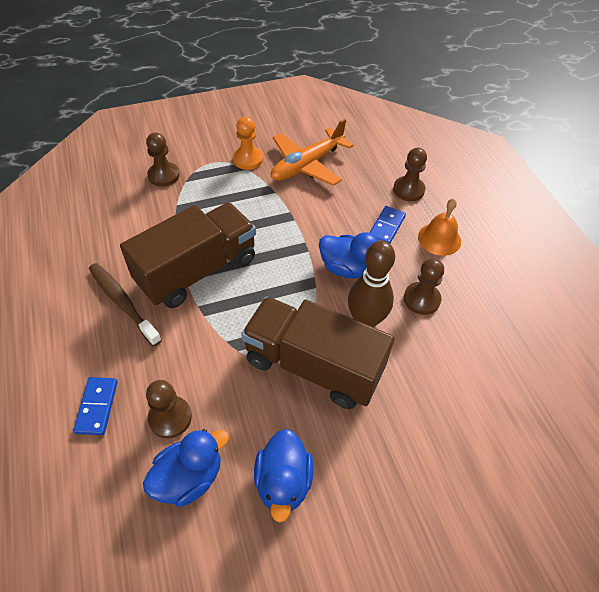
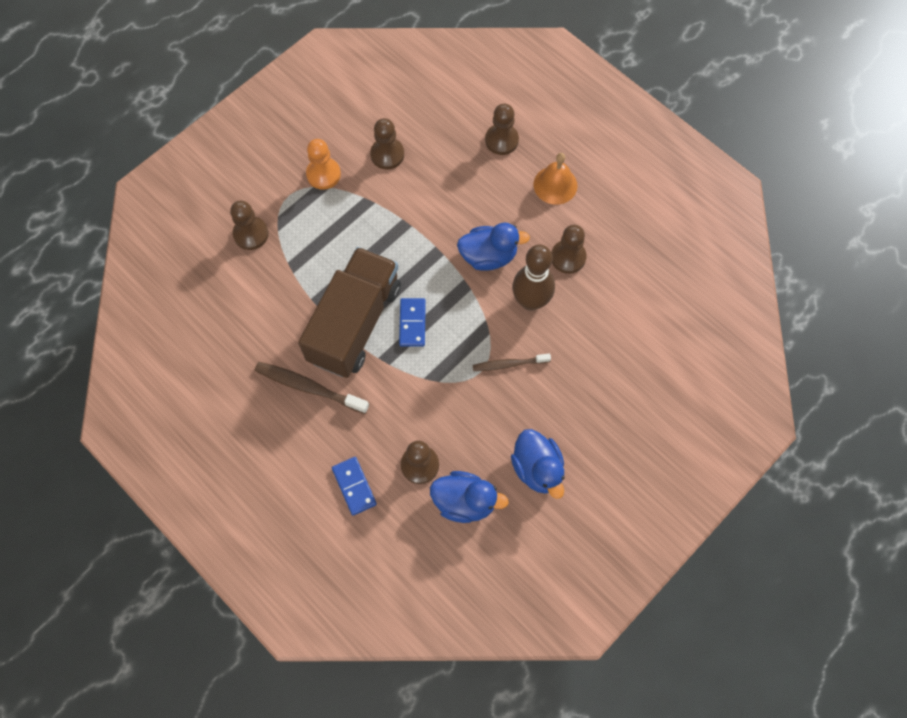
camera: 25 degrees left, 15 degrees up
(189, 477) = (465, 502): blue duck -> blue duck turned 75 degrees clockwise
(307, 165) = (387, 154): orange plane -> brown pawn
(313, 366) = (509, 364): brown truck -> brown toothbrush
(386, 227) = (501, 194): blue domino -> blue domino (412, 323)

